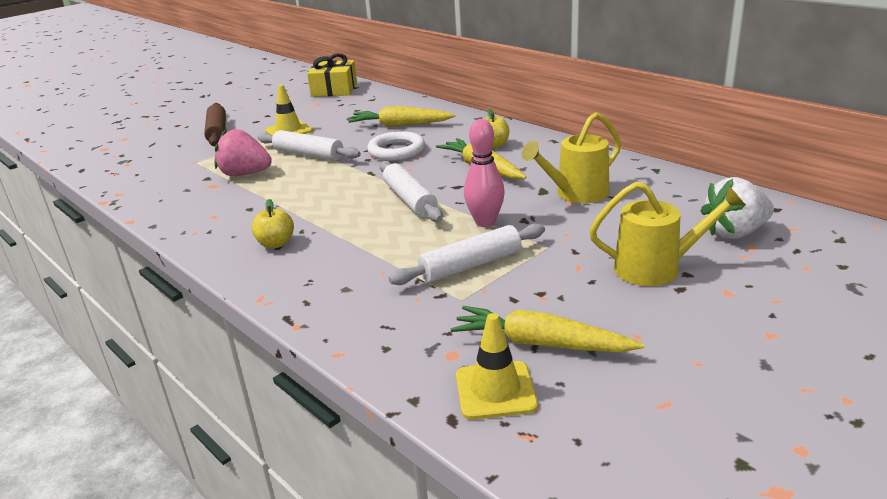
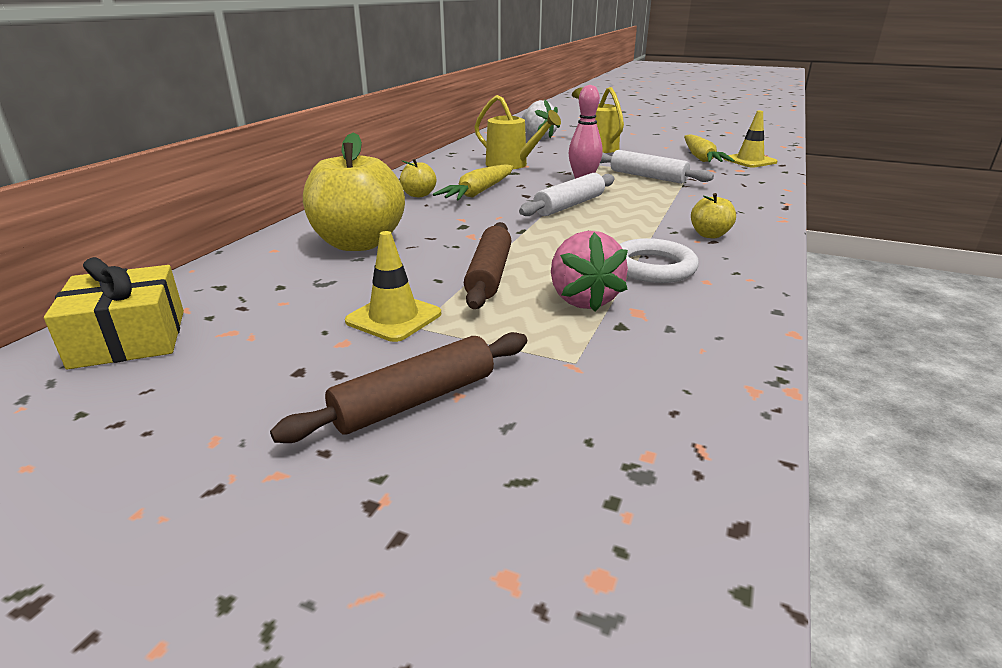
camera: 115 degrees left, 0 degrees up
(308, 154) = (489, 275): white rolling pin -> brown rolling pin
(396, 150) = (451, 230): white ring -> white ring (653, 267)
(400, 125) = (358, 243): yellow carrot -> yellow apple

